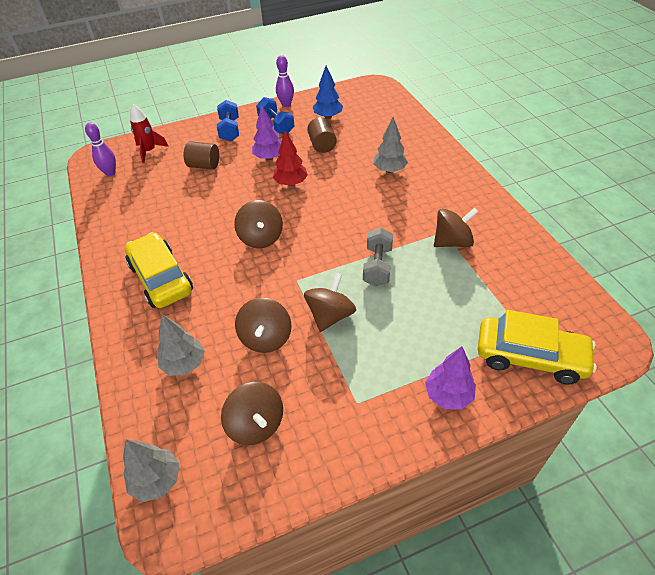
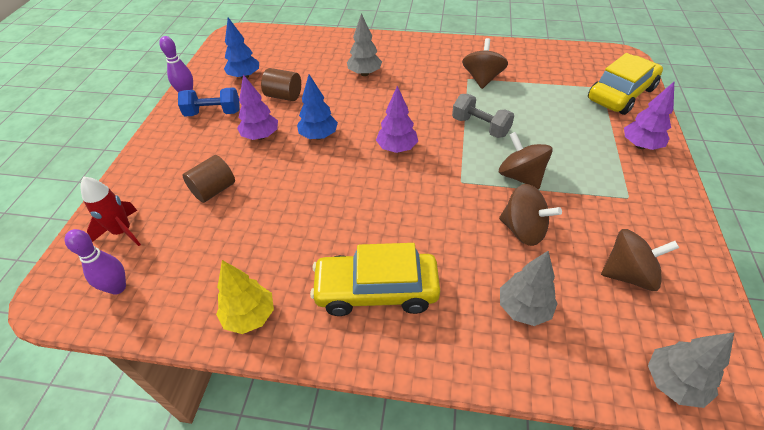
camera: 60 degrees left, 0 degrees up
(114, 232) = (250, 316): none -> yellow tree
(230, 130) = (175, 148): blue dumbbell -> none
(261, 238) = (380, 185): brown spinning top -> none
(291, 183) = (319, 136): red tree -> blue tree
(309, 229) = (397, 148): none -> purple tree

